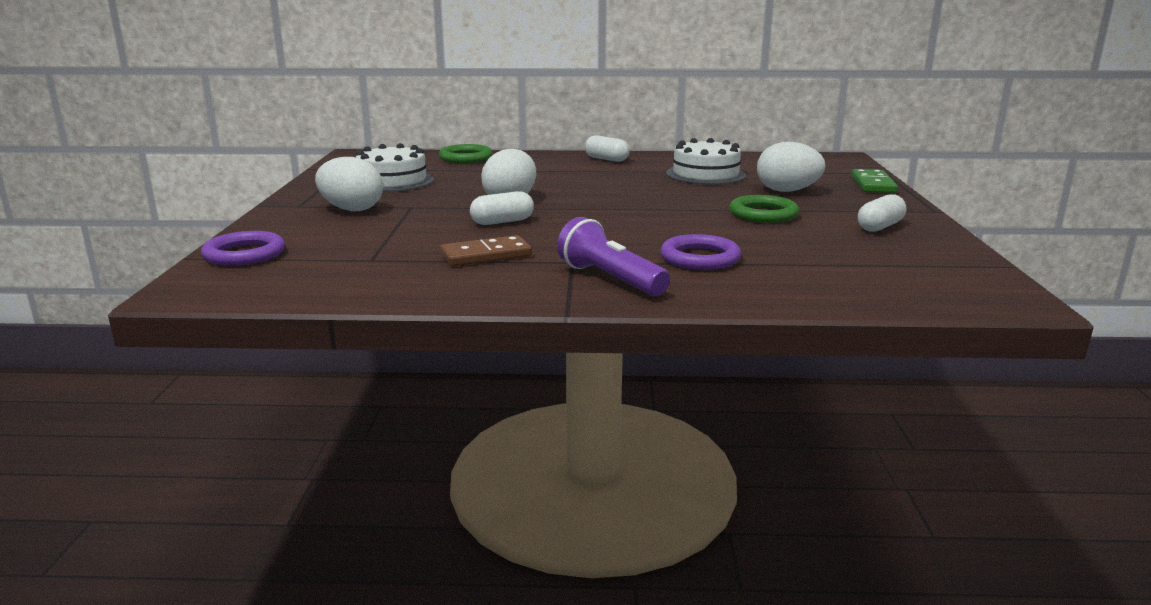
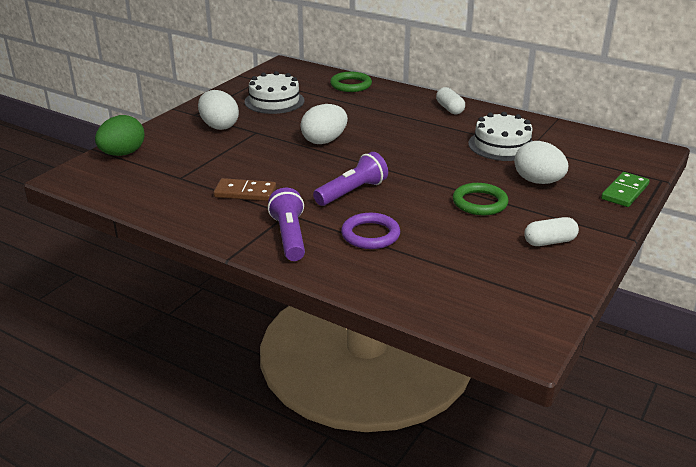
camera: 30 degrees right, 10 degrees up
(244, 254) = (122, 154): purple ring -> green egg
(502, 222) = (292, 162): white capsule -> none
(616, 231) = (352, 192): none -> purple flashlight

